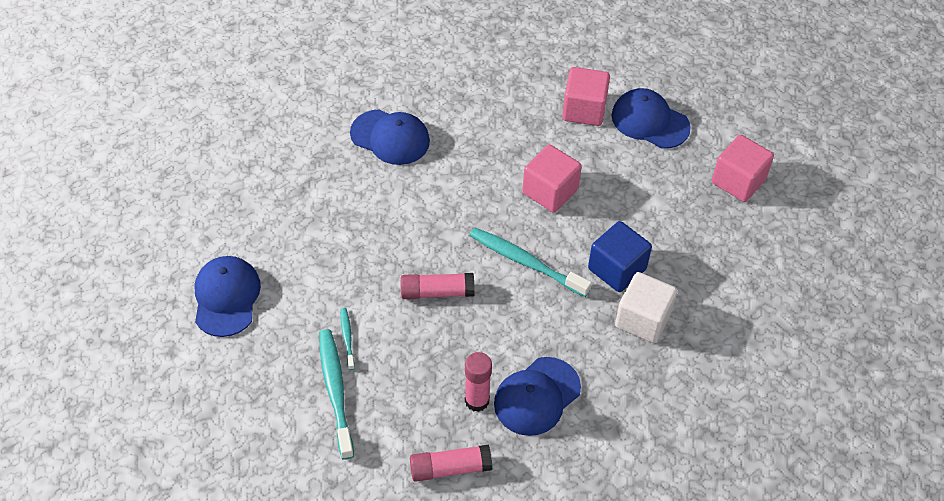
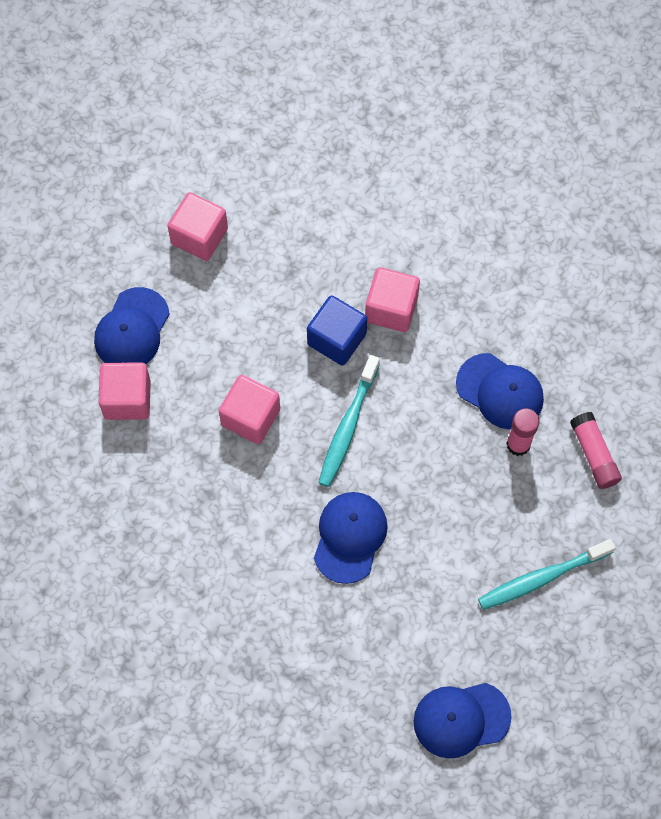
camera: 100 degrees left, 15 degrees up
(347, 338) = (479, 582): turquoise toothbrush -> none
(390, 137) = (207, 600): blue cap -> blue cap (350, 537)
(437, 292) = (404, 506): pink glue stick -> none
(643, 319) = (391, 309): white cube -> pink cube

